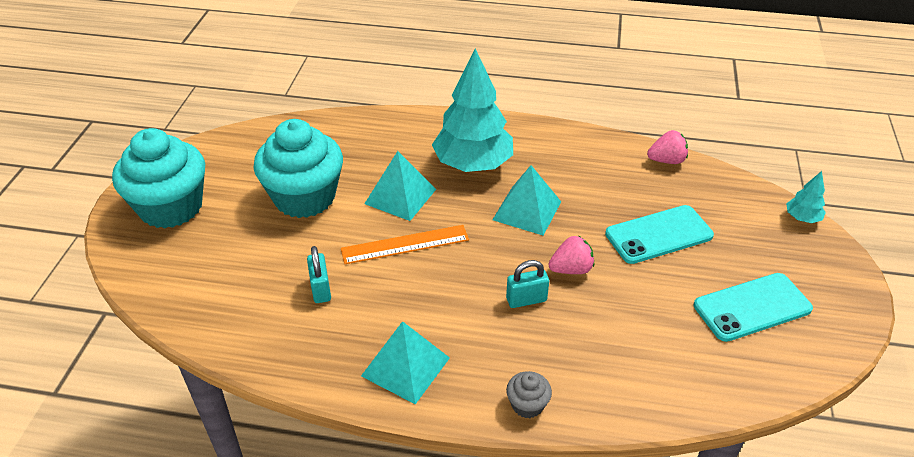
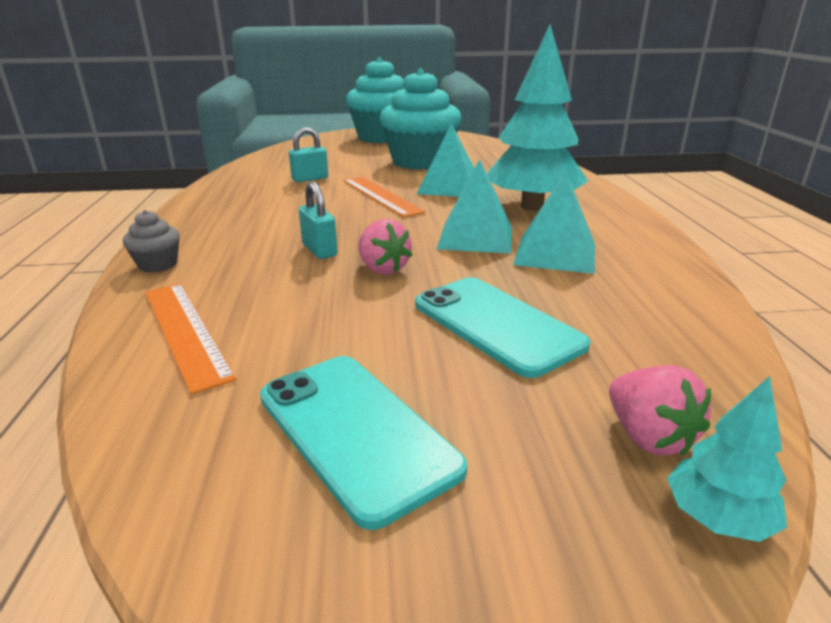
camera: 75 degrees right, 15 degrees down
(405, 366) = (219, 213): turquoise pyramid -> turquoise pyramid (555, 253)
(646, 378) = (185, 331): none -> orange ruler
(666, 160) = (702, 321): pink strawberry -> pink strawberry (648, 437)

